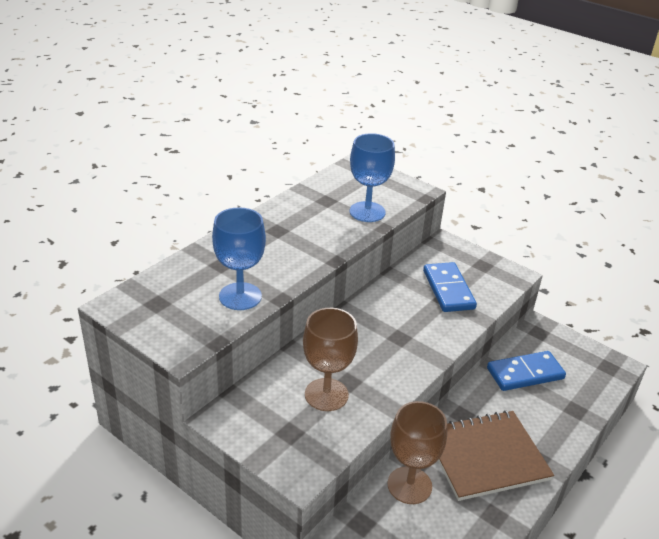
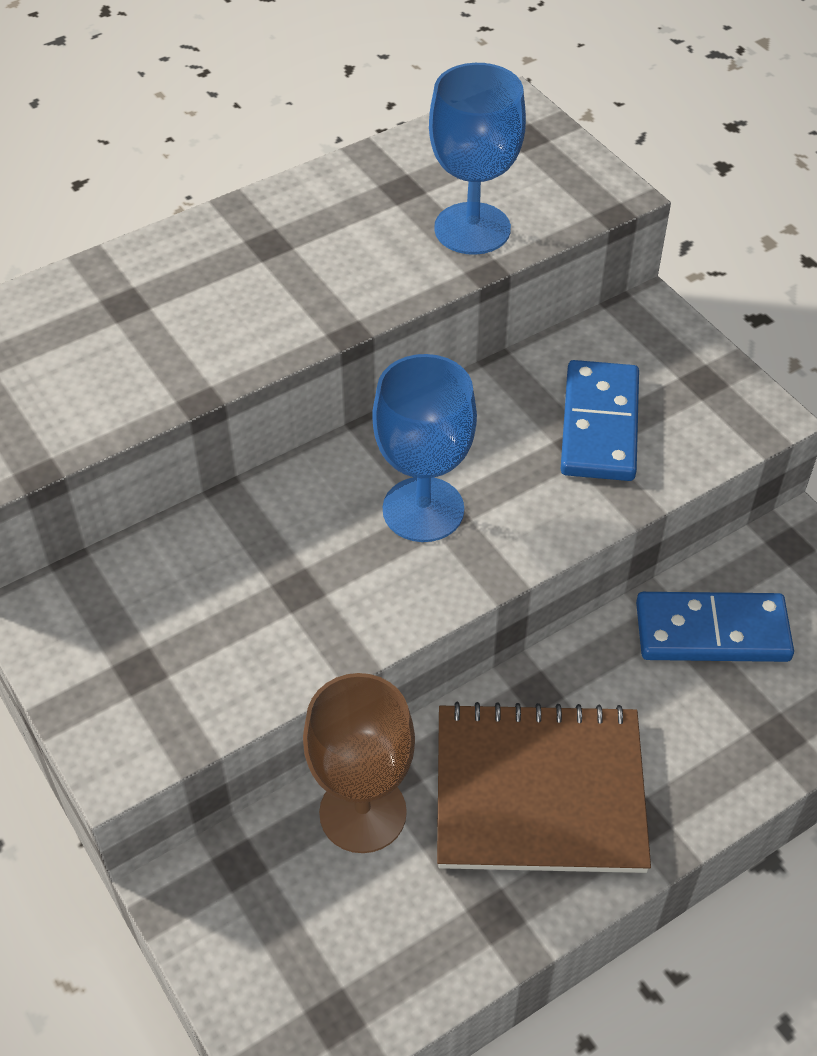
camera: 20 degrees right, 15 degrees up
(240, 296) = (126, 381): blue goblet -> blue goblet (423, 509)
(326, 394) = (243, 608): brown goblet -> none

